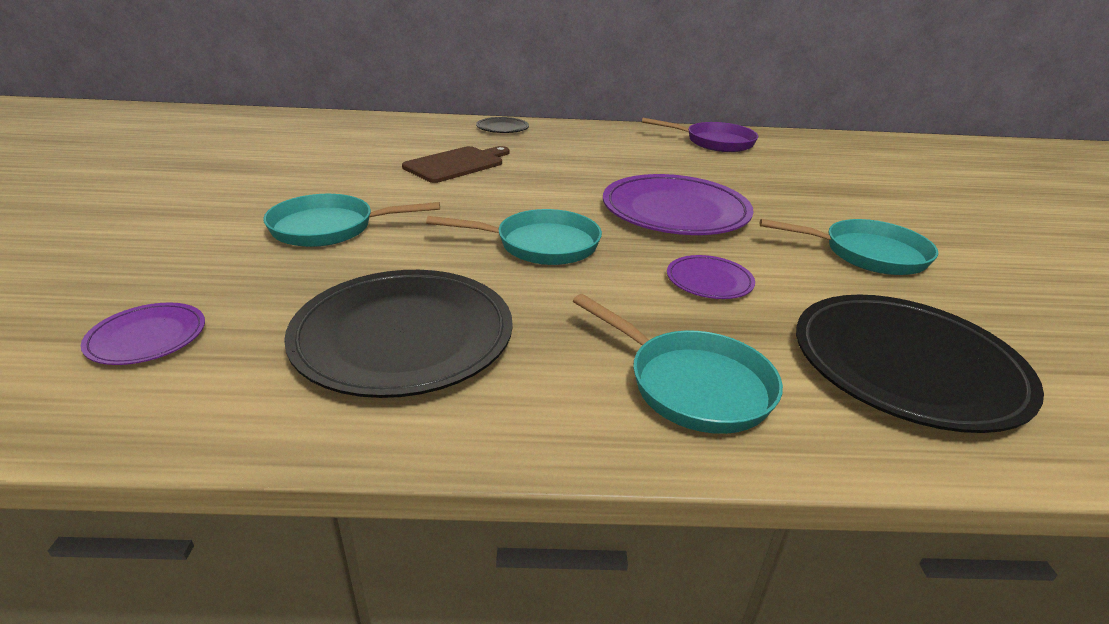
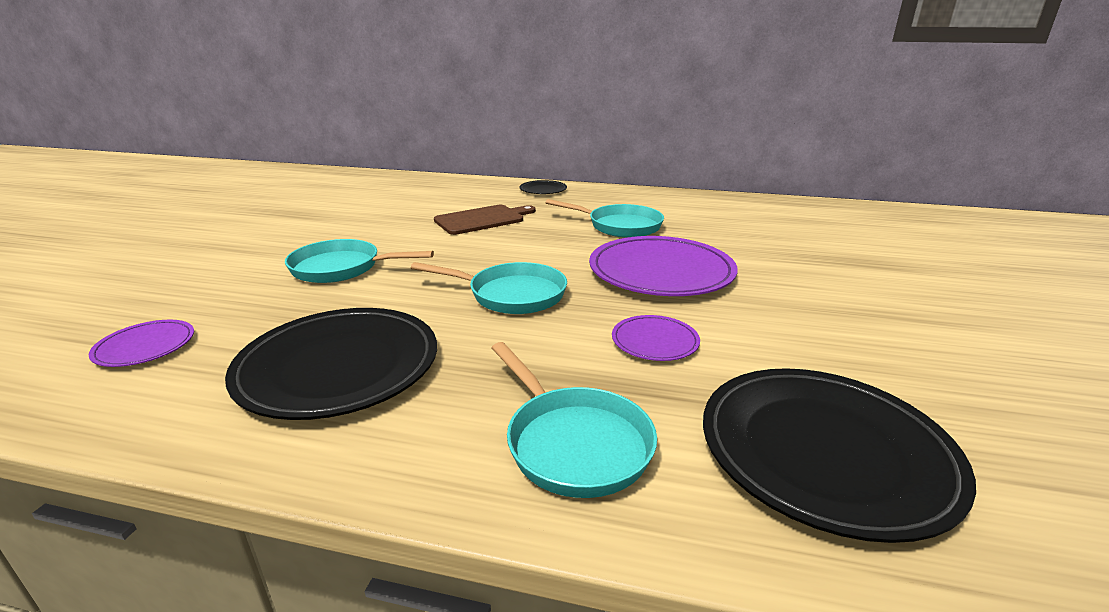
camera: 15 degrees right, 5 degrees down
(715, 142) = (741, 209): purple pan -> none
(867, 254) = (846, 328): turquoise pan -> turquoise pan (620, 226)

